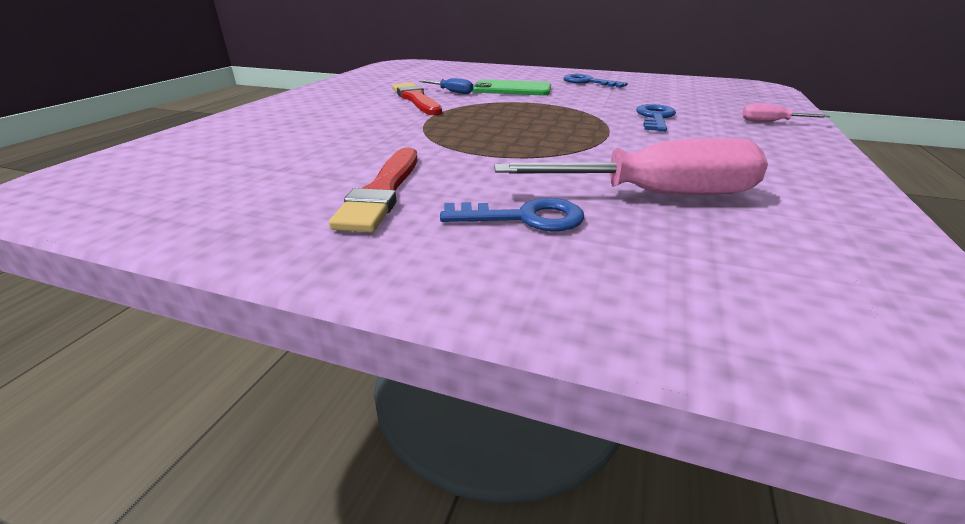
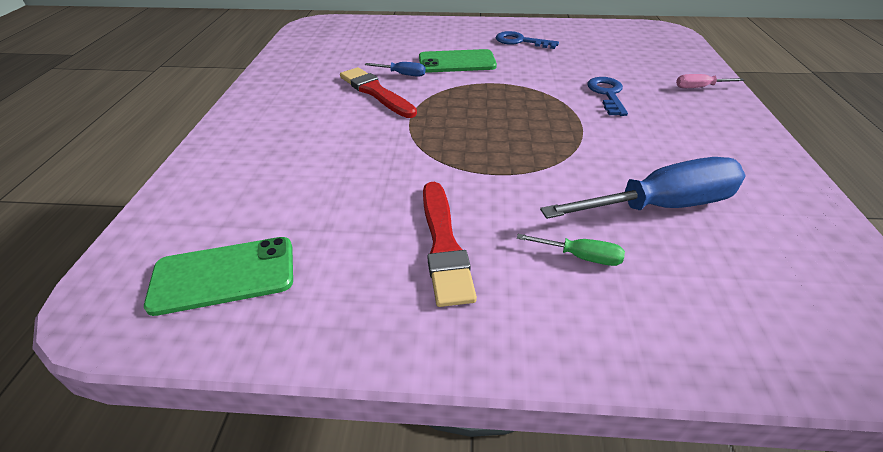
camera: 15 degrees left, 10 degrees up
(161, 184) = (224, 275): none -> green phone
(524, 218) = (580, 257): blue key -> green screwdriver
(655, 194) = (660, 206): pink screwdriver -> blue screwdriver

